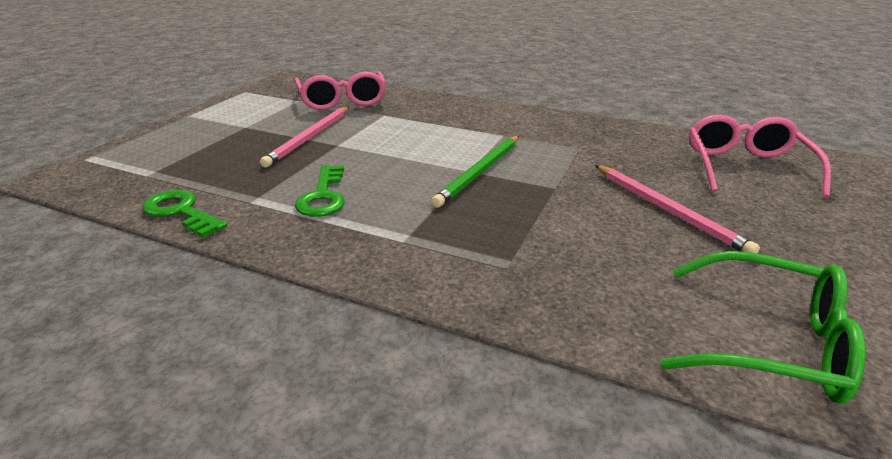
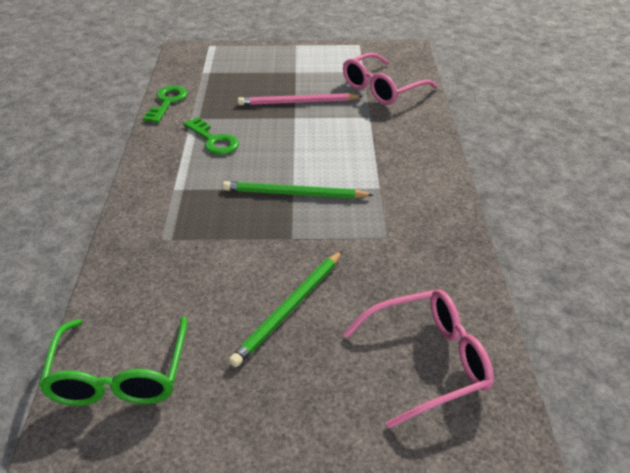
camera: 65 degrees right, 10 degrees up
(323, 196) = (213, 140): green key -> green key turned 105 degrees counterclockwise
(667, 210) = (289, 309): pink pencil -> green pencil

